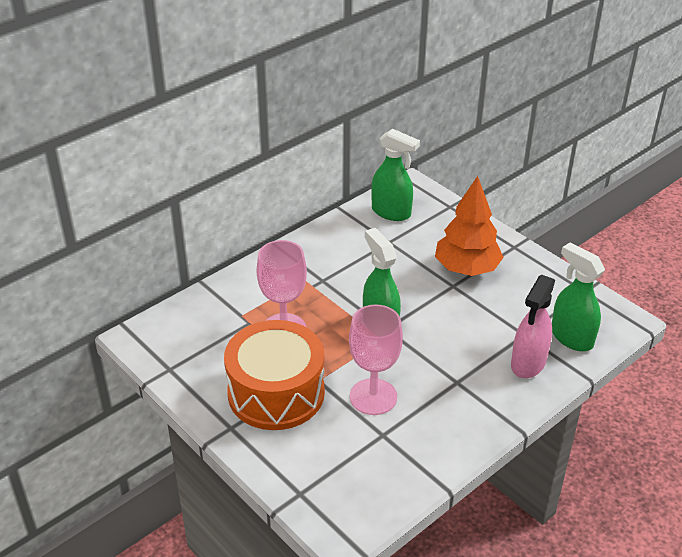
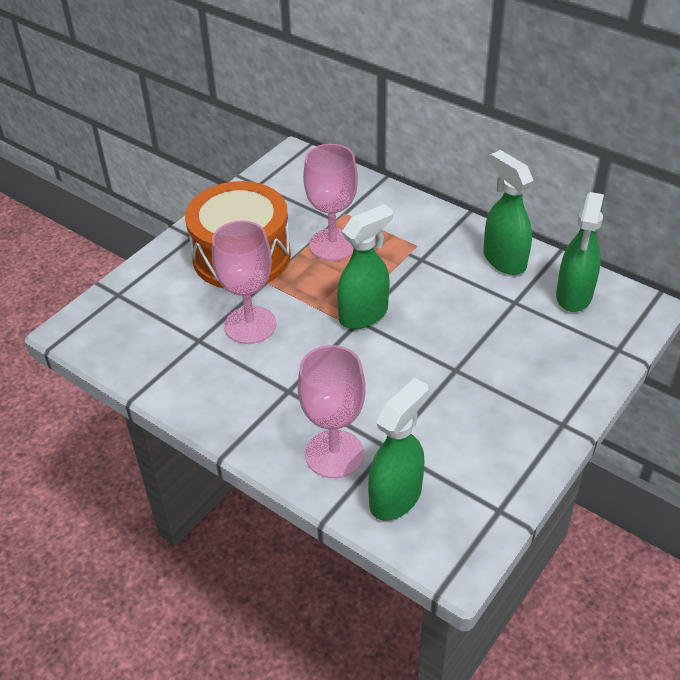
camera: 80 degrees right, 5 degrees up
(340, 237) = (504, 260): none -> green spray bottle
(466, 269) = (492, 379): orange tree -> none
(528, 364) = (334, 454): pink spray bottle -> pink goblet

